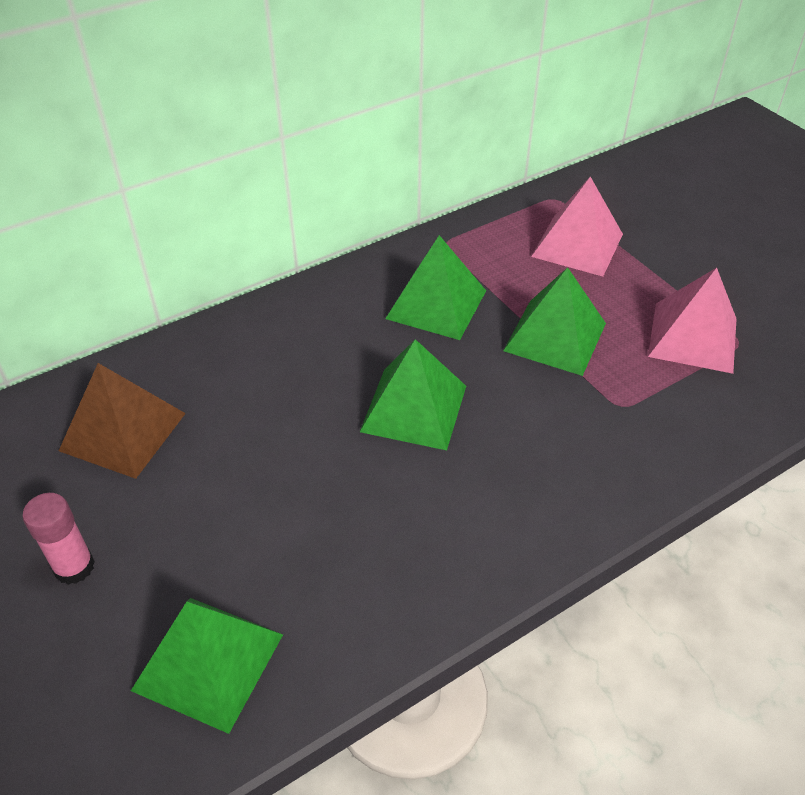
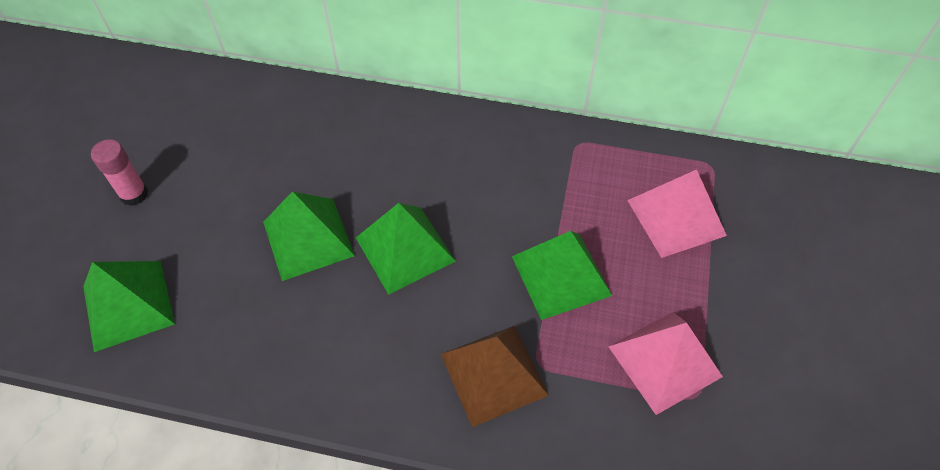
camera: 45 degrees right, 10 degrees up
(123, 432) = (240, 131): brown pyramid -> brown pyramid (493, 374)
(436, 304) = (512, 186): green pyramid -> green pyramid (308, 238)

